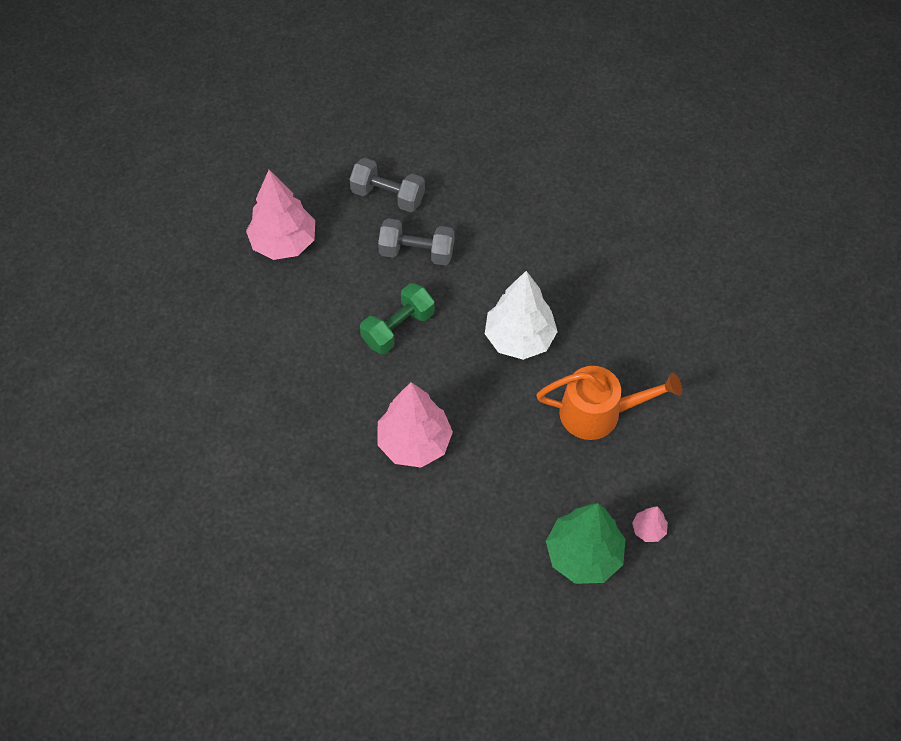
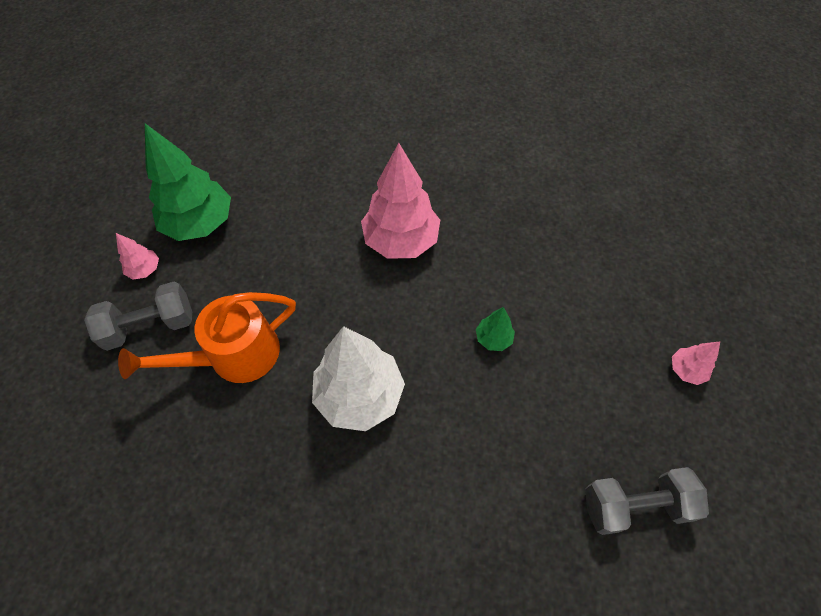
camera: 150 degrees right, 0 degrees up
(284, 243) = (686, 370): pink tree -> pink tree, size x0.45
(398, 328) = (493, 338): green dumbbell -> green tree
(417, 252) = (541, 441): grey dumbbell -> grey dumbbell (150, 326)

